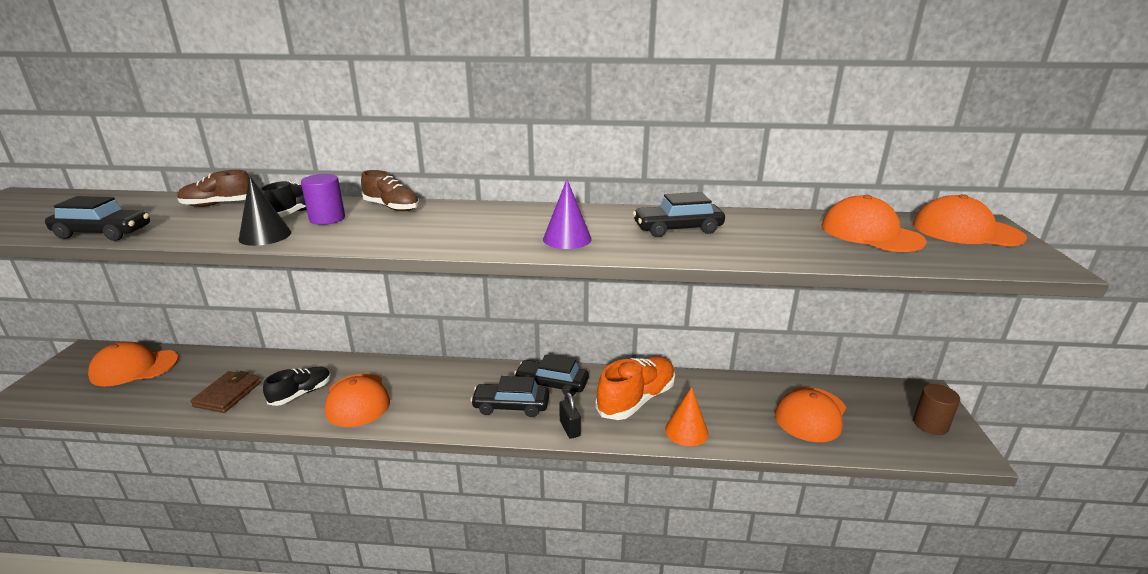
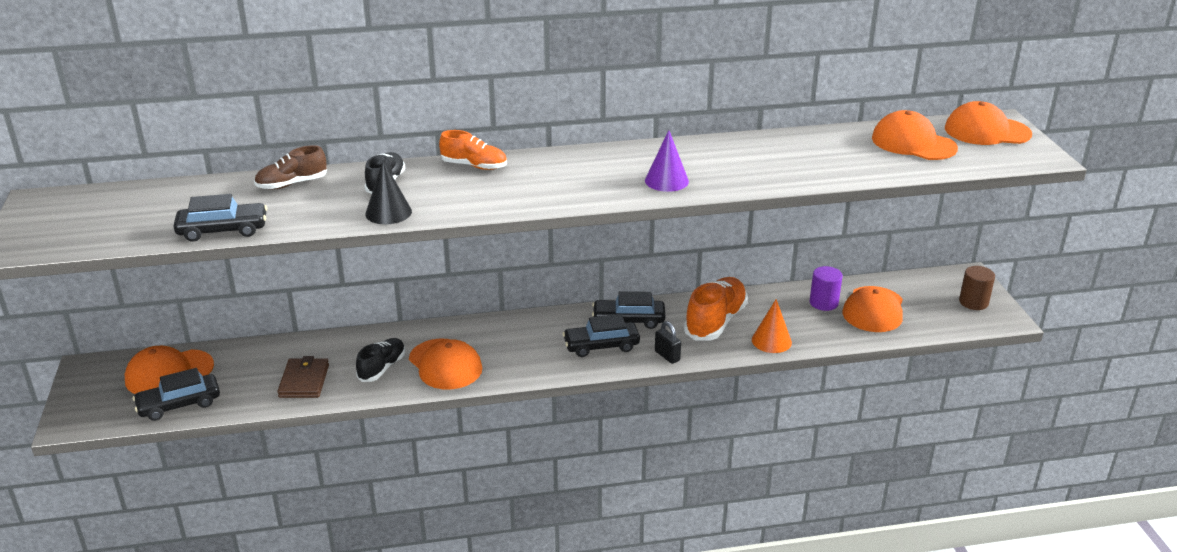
camera: 15 degrees left, 5 degrees up
(327, 219) = (425, 187): purple cylinder -> purple cylinder (823, 303)
(392, 207) = (474, 166): brown shoe -> orange shoe
(677, 229) = (754, 158): black car -> black car (179, 404)

